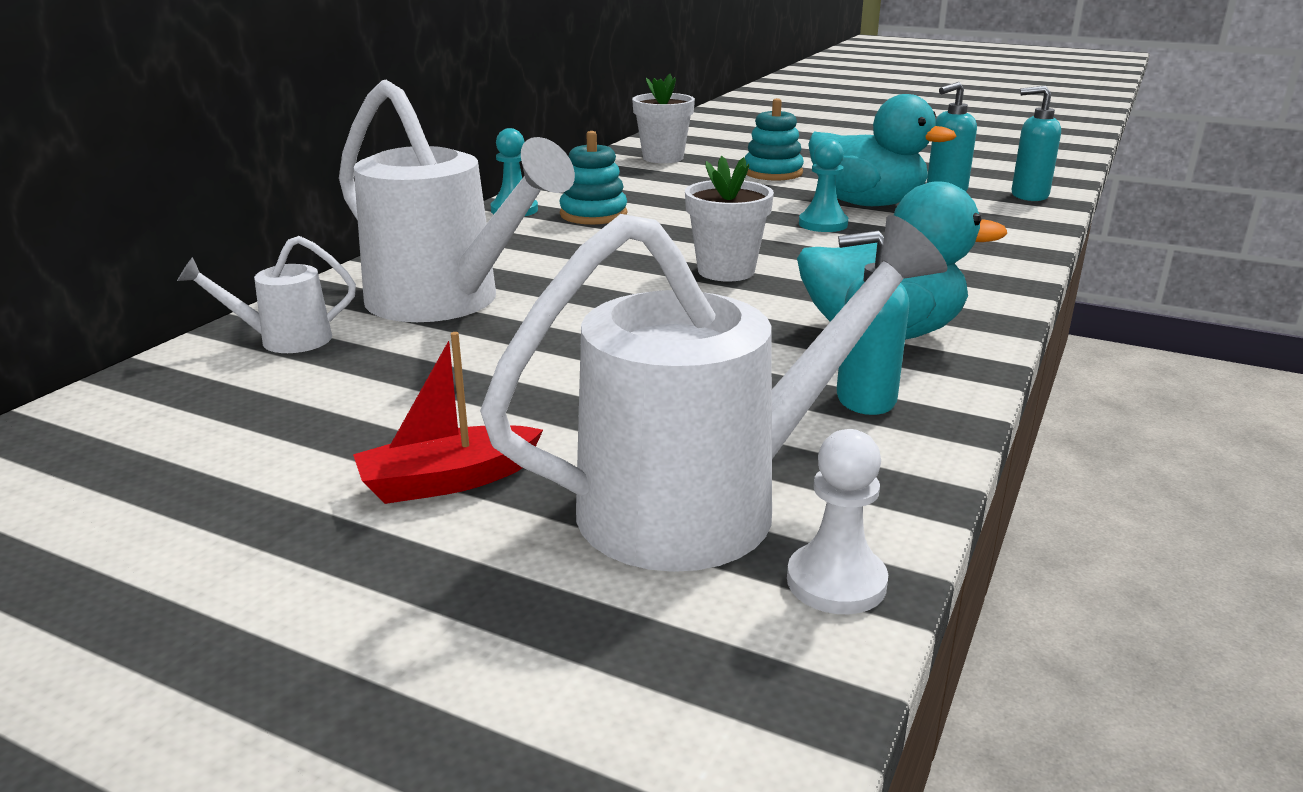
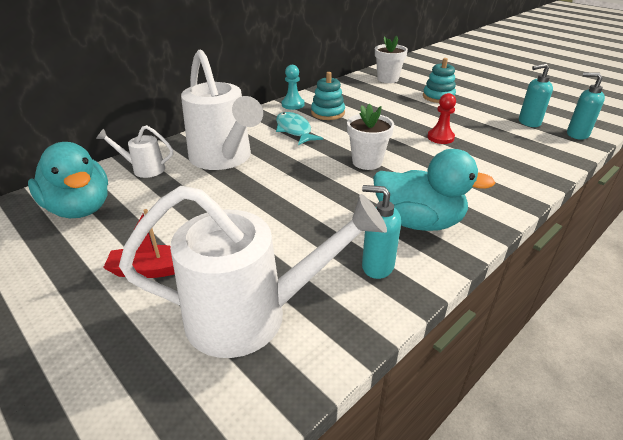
camera: 20 degrees right, 10 degrees up
(551, 245) = (294, 130): none -> turquoise fish
(823, 224) = (440, 137): turquoise pawn -> red pawn
(836, 582) = (277, 386): white pawn -> none
(867, 204) = (475, 126): turquoise duck -> turquoise duck (80, 208)

